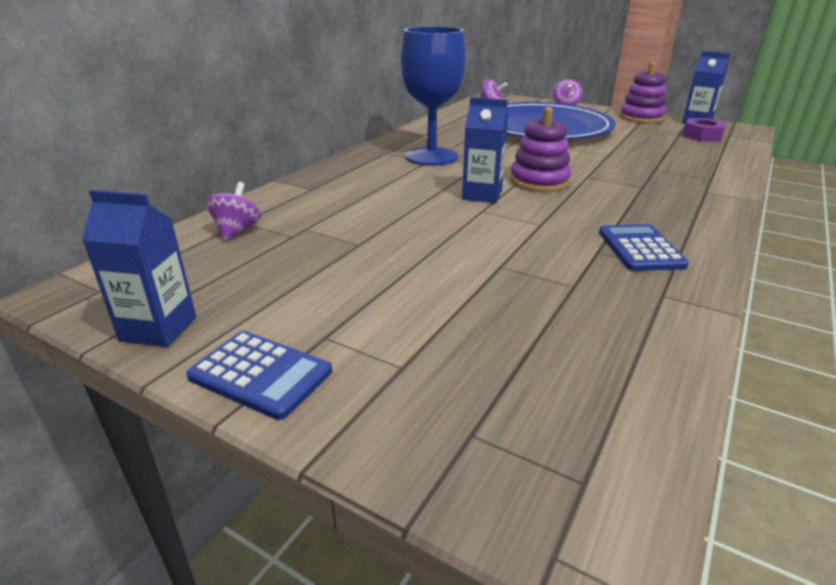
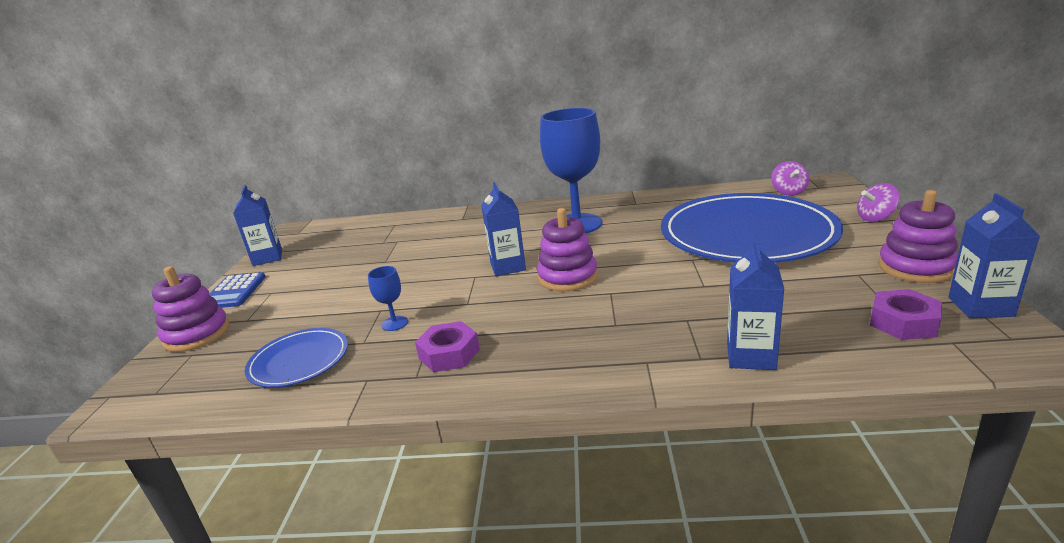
camera: 65 degrees right, 5 degrees down
(237, 231) = (381, 228): purple spinning top -> none
(396, 426) = (197, 334): none -> purple stacking toy
(546, 263) = (394, 323): none -> blue goblet
(584, 332) = (299, 360): none -> blue plate
(640, 248) = (449, 354): blue calculator -> purple nut
(717, 168) = (751, 356): none -> blue carton

